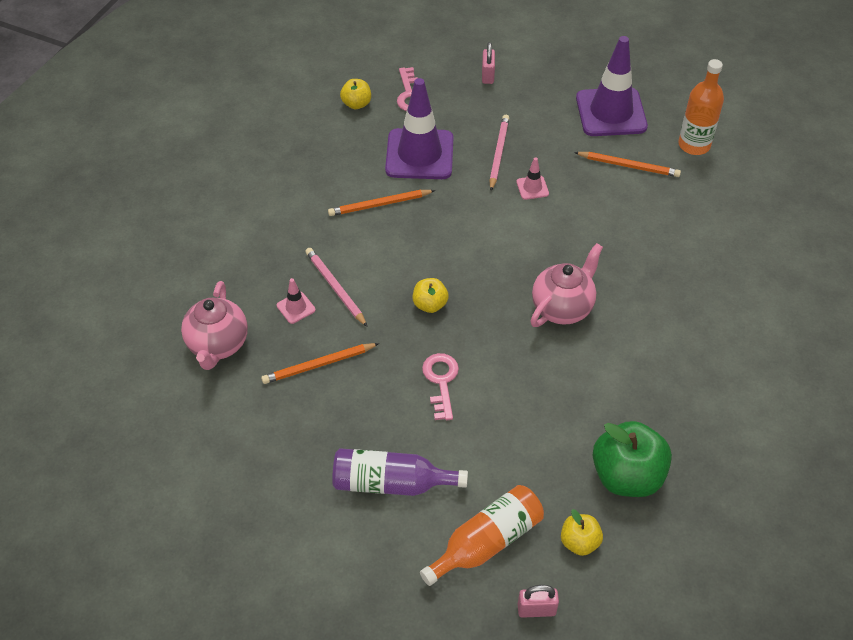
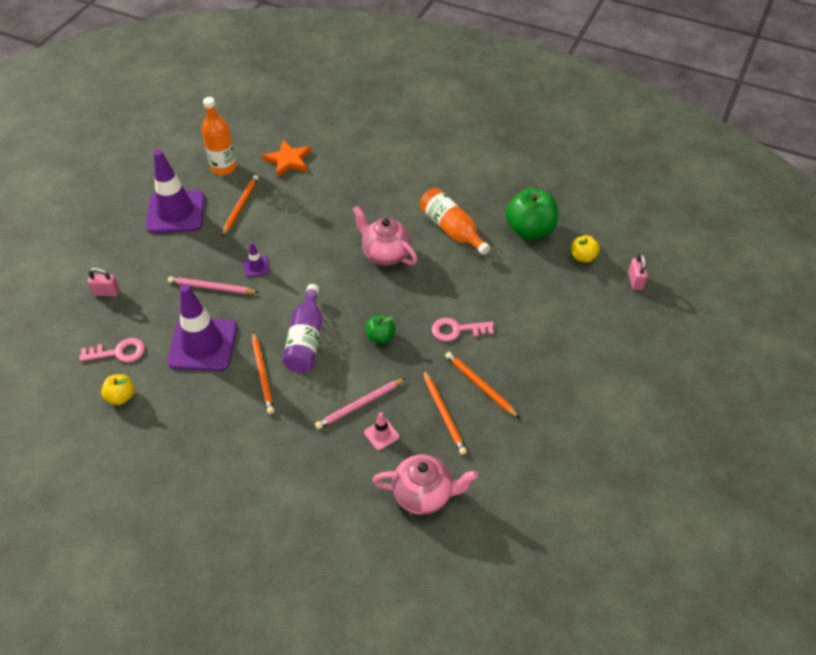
camera: 90 degrees left, 0 degrees up
(356, 402) = (480, 385): none -> orange pencil
(391, 483) = (551, 361): purple bottle -> purple bottle (306, 340)
(430, 305) = (380, 337): yellow apple -> green apple
(486, 542) = (591, 305): orange bottle -> orange bottle (451, 229)
(532, 188) = (256, 267): pink traffic cone -> purple traffic cone
(719, 204) = (288, 160): none -> orange star

